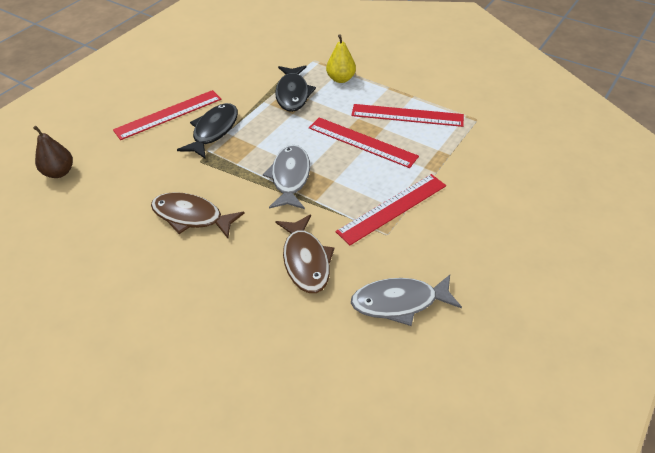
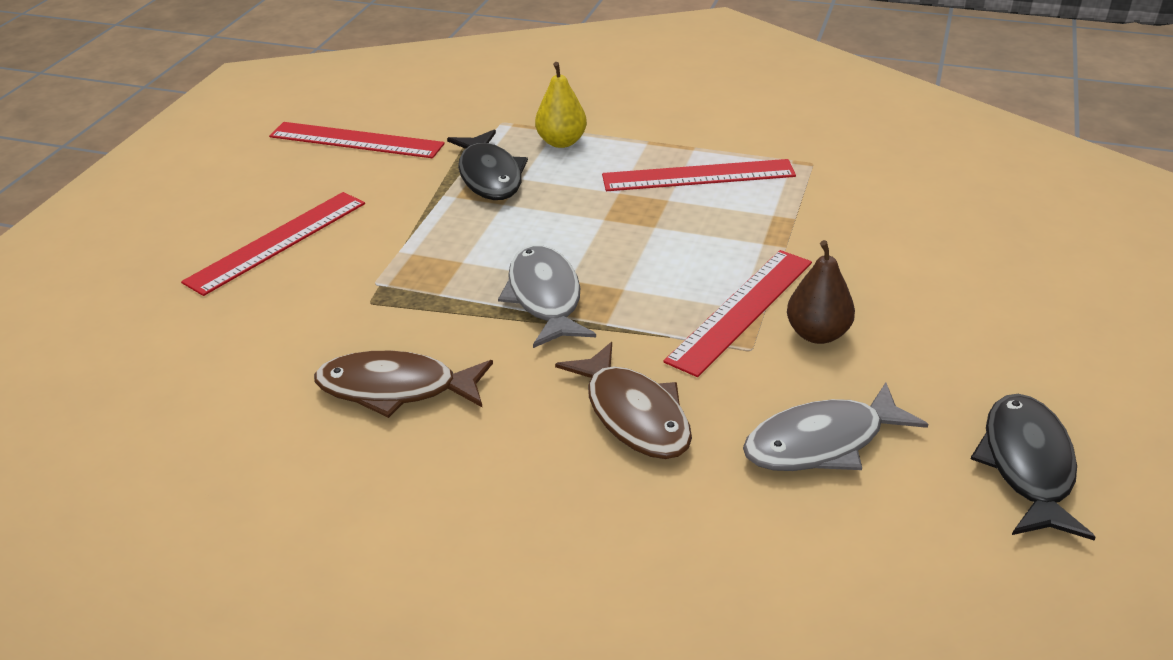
camera: 15 degrees left, 10 degrees down
(59, 172) = (105, 367): brown pear -> brown pear (817, 334)
(213, 131) = (374, 252): black fish -> black fish (1027, 466)
(362, 142) = (643, 225): red ruler -> red ruler (356, 140)

